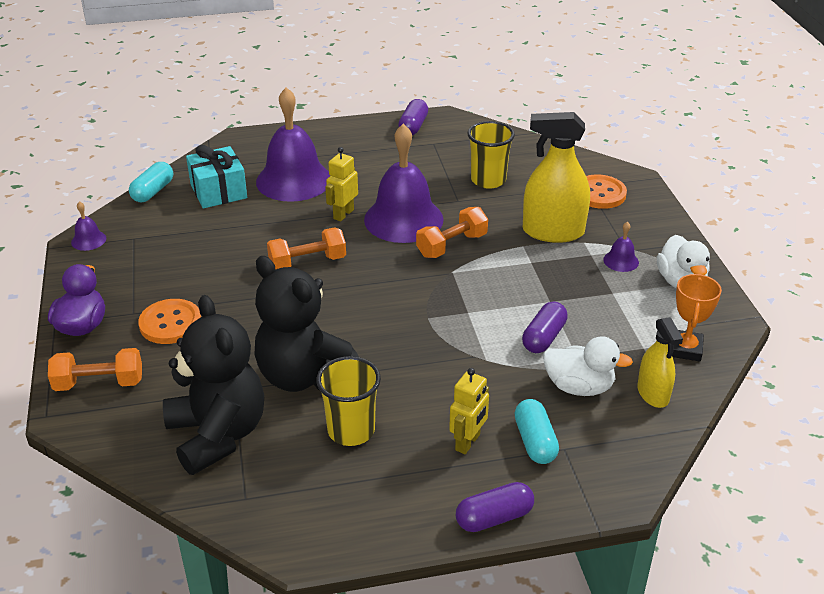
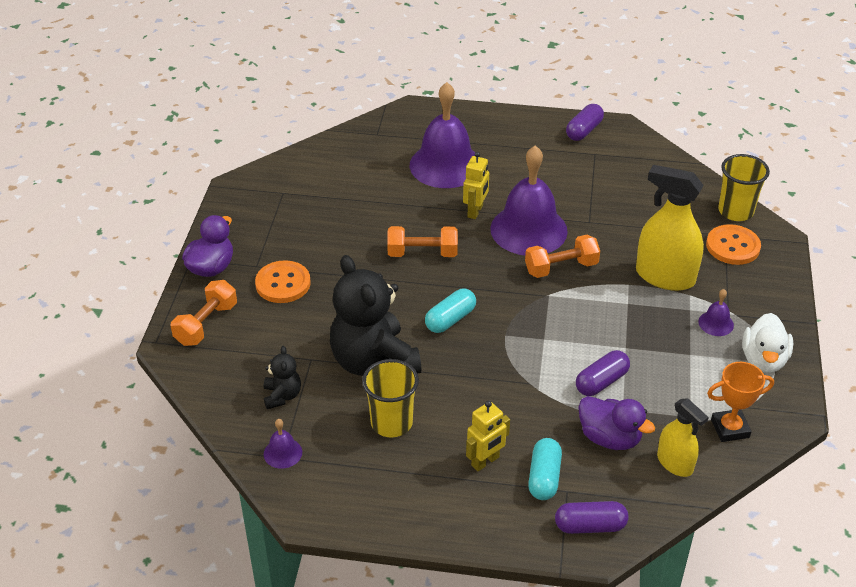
camera: 20 degrees right, 5 degrees up
(88, 240) = (245, 186): purple bell -> purple bell (283, 453)
(99, 383) = (206, 324): orange dumbbell -> orange dumbbell turned 75 degrees counterclockwise
(153, 191) = (316, 149): turquoise capsule -> turquoise capsule (450, 319)
(218, 191) = (373, 162): turquoise gift -> none
(218, 434) = (282, 396): black teddy bear -> black teddy bear, size x0.45
(343, 214) = (475, 211): yellow robot -> yellow robot turned 150 degrees clockwise
(488, 180) = (629, 206): yellow cup -> yellow cup (735, 211)
(494, 517) = (476, 534): purple capsule -> purple capsule (590, 526)
(579, 387) = (609, 438): white duck -> purple duck
(653, 394) = (675, 463): yellow spray bottle -> yellow spray bottle turned 45 degrees counterclockwise
(685, 349) = (730, 428): orange trophy -> orange trophy turned 45 degrees clockwise

